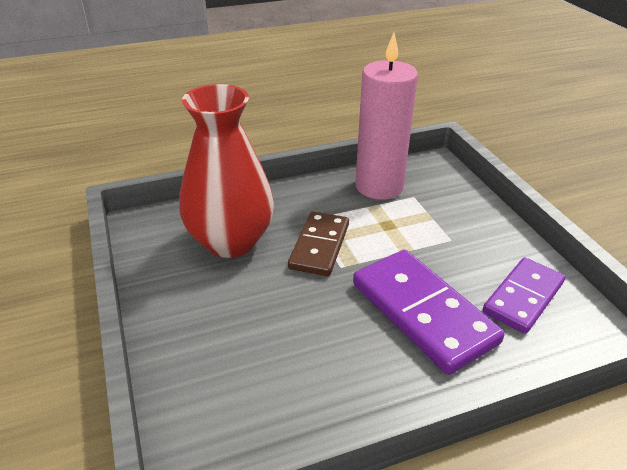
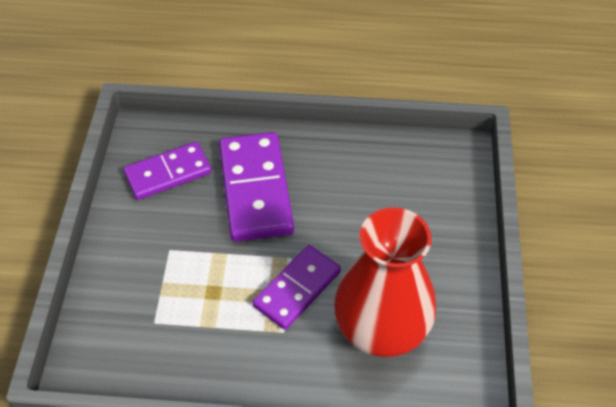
camera: 155 degrees left, 15 degrees up
(319, 246) = (297, 289): brown domino -> purple domino
(379, 186) = (179, 354): pink candle -> none

